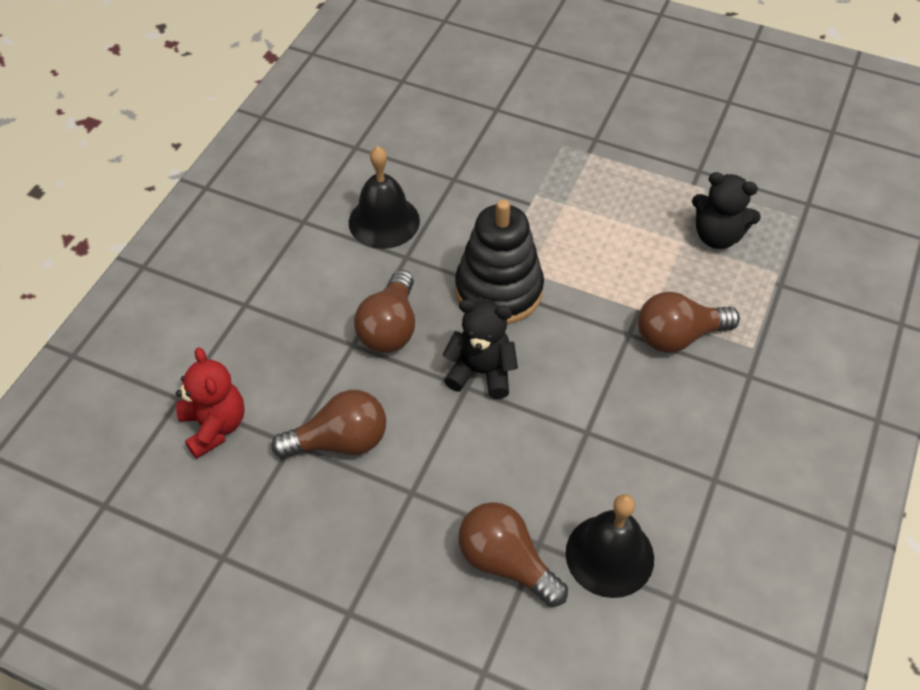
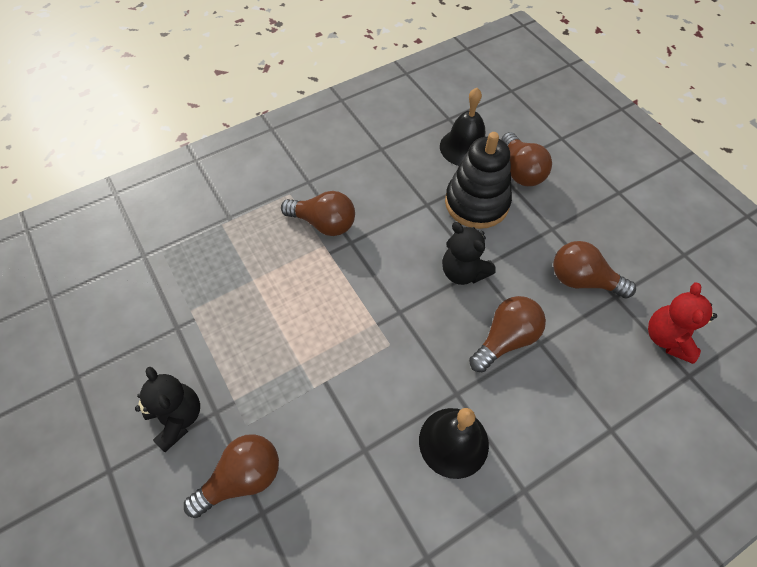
camera: 145 degrees left, 5 degrees up
(498, 290) = (408, 321): black stacking toy -> black stacking toy (476, 203)
(530, 117) = (242, 478): none -> brown light bulb
(717, 236) = (227, 270): black teddy bear -> black teddy bear (177, 418)

